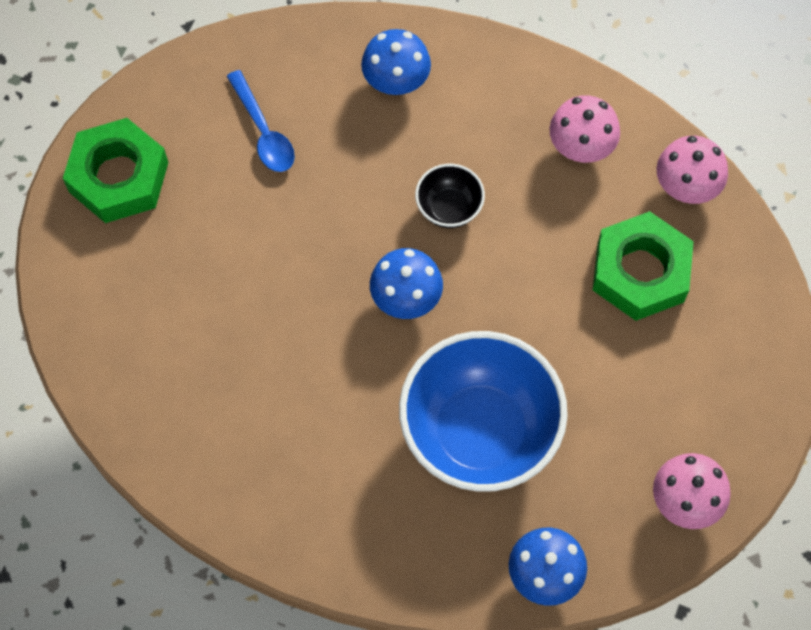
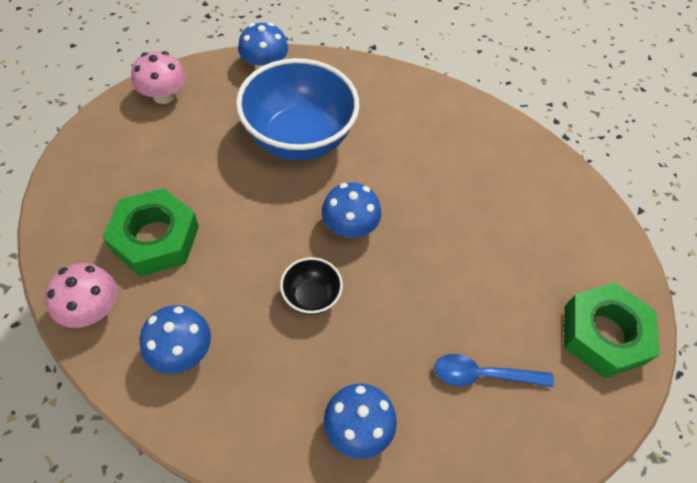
camera: 175 degrees right, 10 degrees down
(264, 132) = (482, 375): blue spoon -> blue spoon turned 60 degrees counterclockwise
(581, 146) = (181, 351): pink mushroom -> blue mushroom

